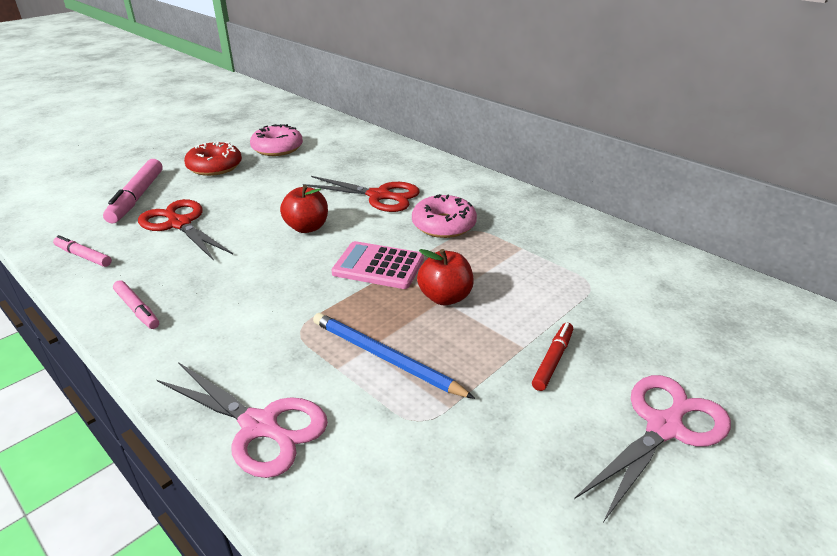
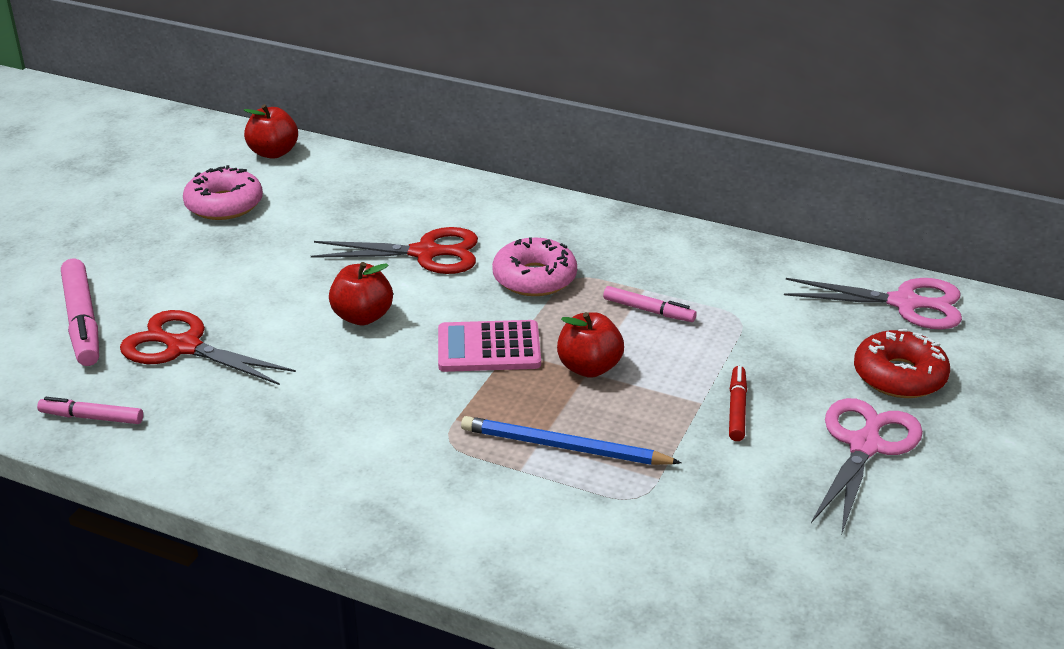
camera: 20 degrees left, 0 degrees up
(137, 309) = (233, 464): pink marker -> pink marker (648, 310)
(215, 167) = (155, 252): red donut -> red donut (899, 376)
(260, 426) = (481, 542): pink scissors -> pink scissors (905, 303)
(329, 126) = (273, 153): none -> red apple

